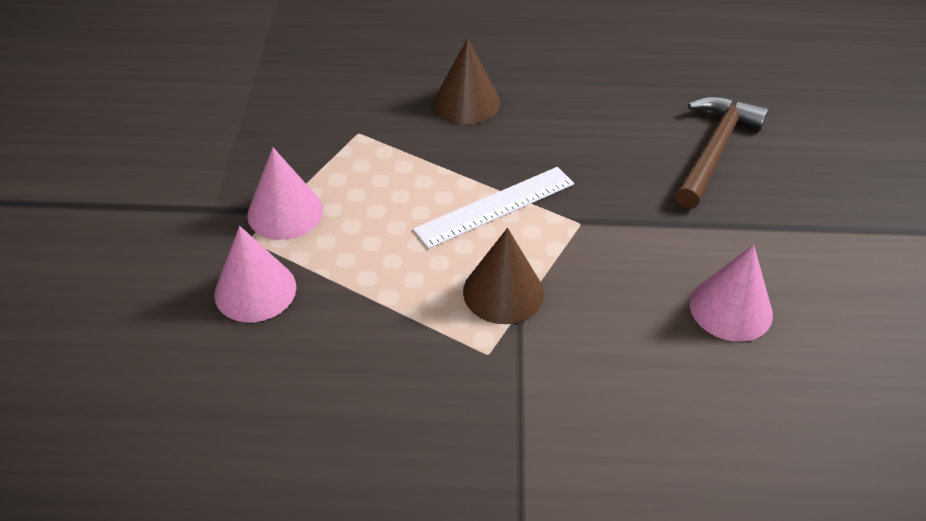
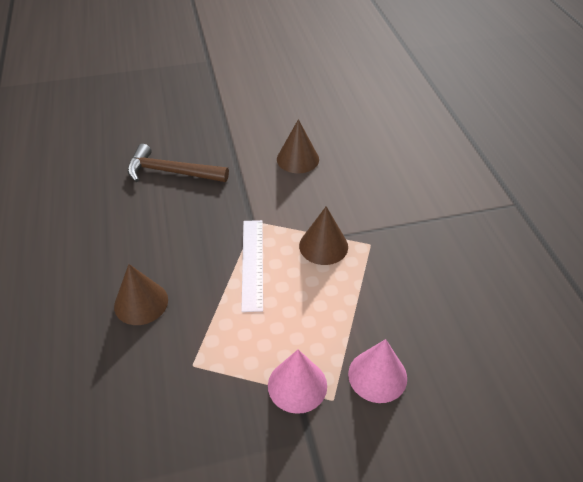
camera: 105 degrees left, 0 degrees up
(495, 206) = (252, 263): white ruler -> white ruler turned 45 degrees clockwise
(730, 308) = (297, 159): pink cone -> brown cone

